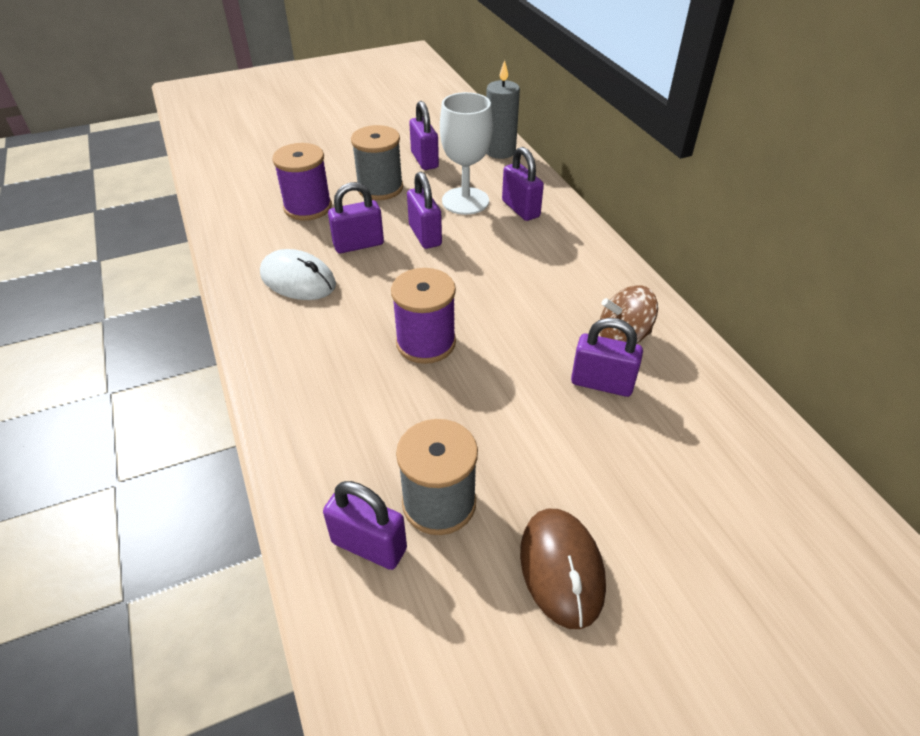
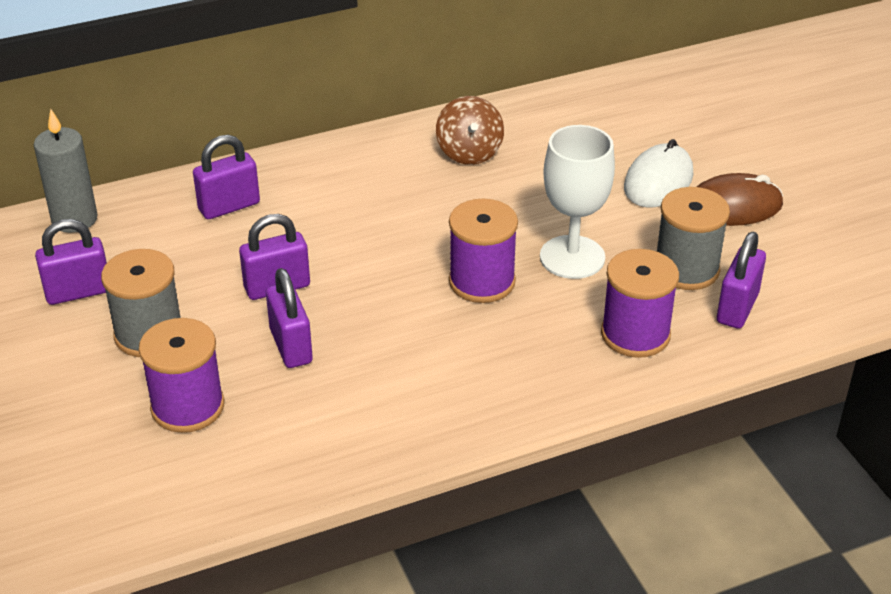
camera: 90 degrees left, 5 degrees down
(298, 280) = (364, 396): white mouse -> white mouse (658, 181)
(340, 448) = (635, 334): none -> purple spool
(465, 201) = (201, 252): white goblet -> white goblet (572, 257)
(602, 383) = (534, 170): purple padlock -> none

